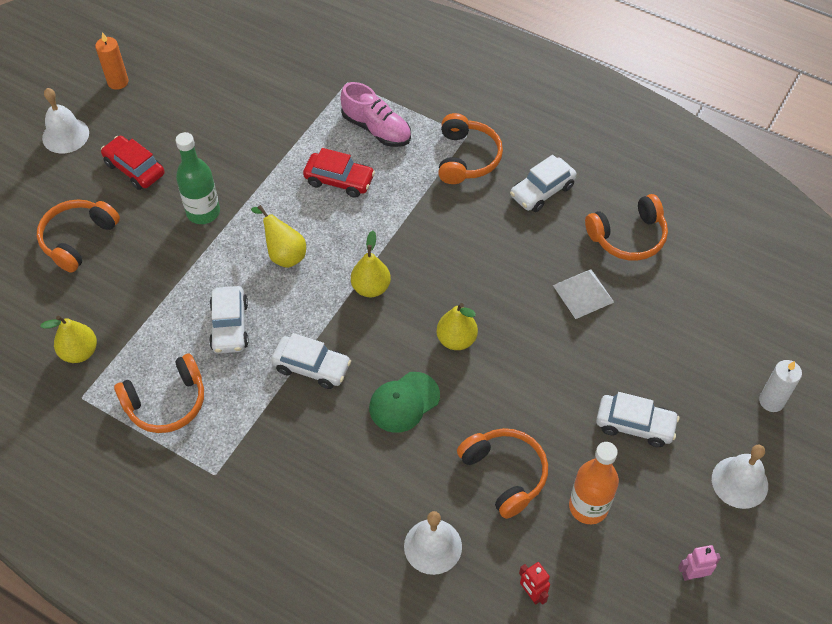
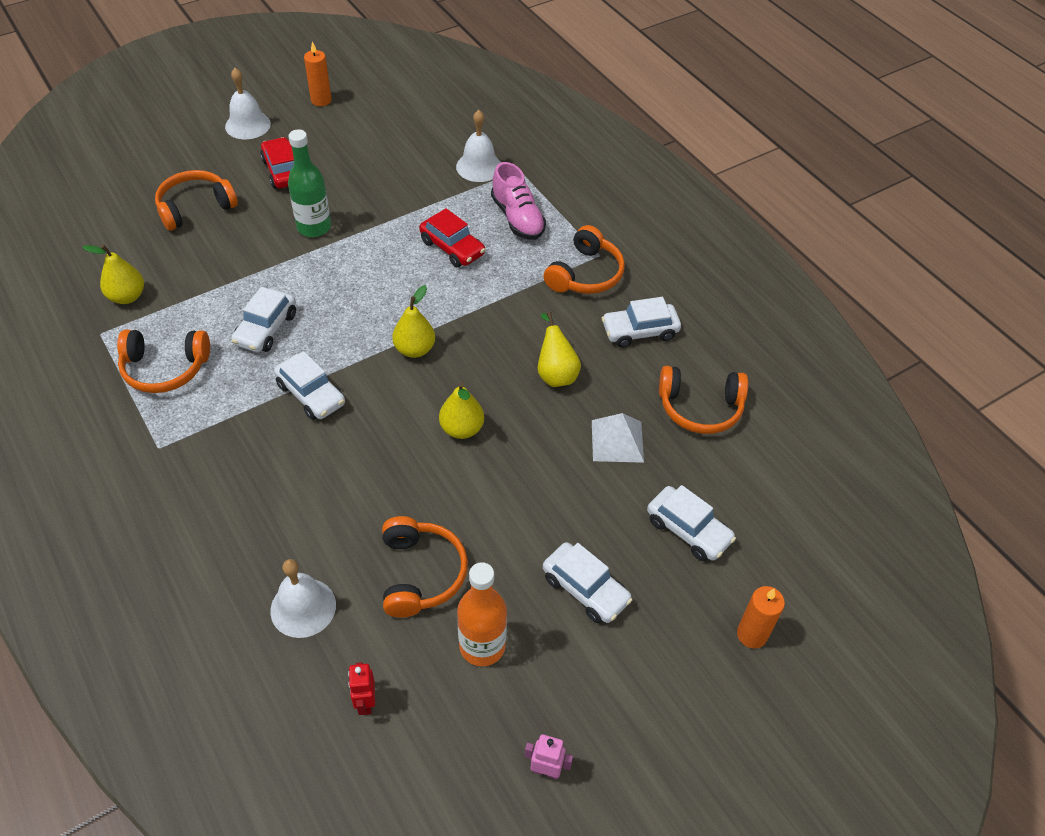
camera: 25 degrees right, 5 degrees down
(284, 254) = (358, 289): yellow pear -> yellow pear (555, 373)
(404, 402) = (372, 463): green cap -> none
(679, 342) = (688, 530): none -> white car
(739, 482) = (661, 700): white bell -> white bell (479, 166)
(771, 401) = (751, 634): white candle -> orange candle

